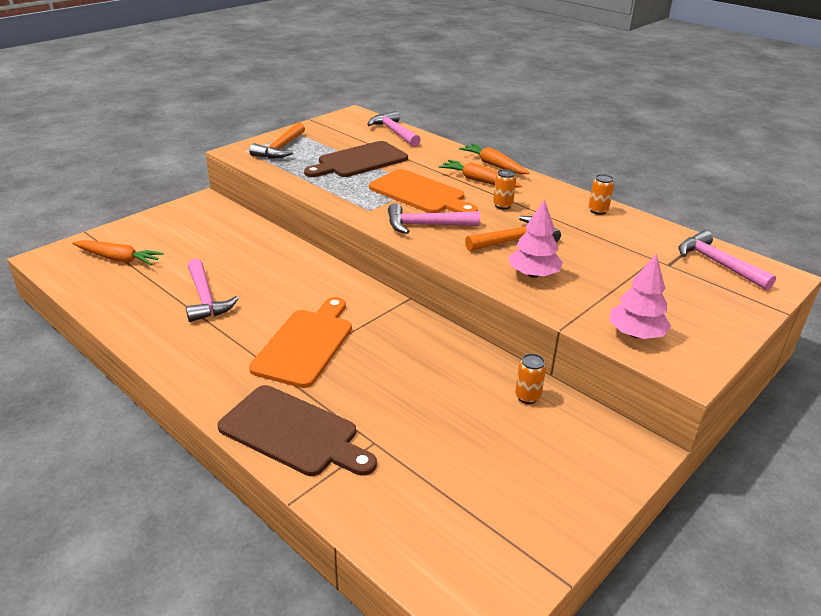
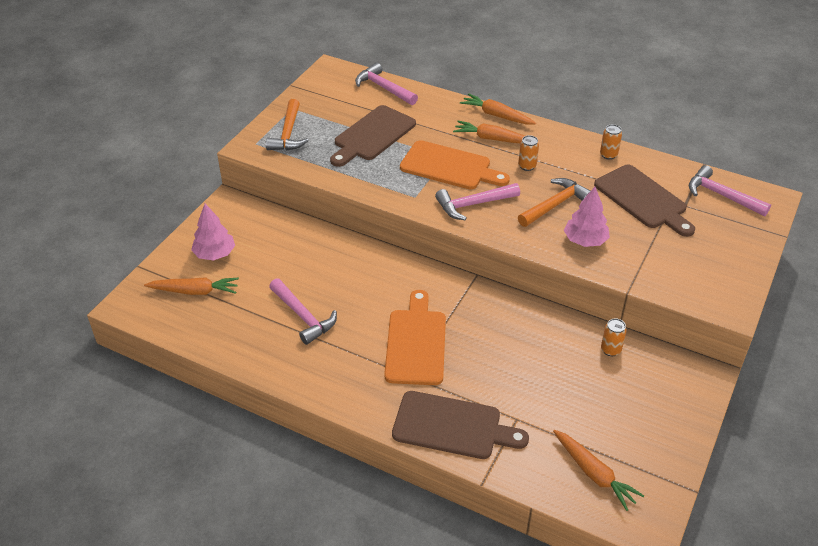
camera: 15 degrees left, 10 degrees up
(438, 527) = (594, 474): none -> orange carrot
(620, 251) = (643, 199): none -> brown cutting board
(635, 334) = (684, 283): pink tree -> pink tree (215, 254)

